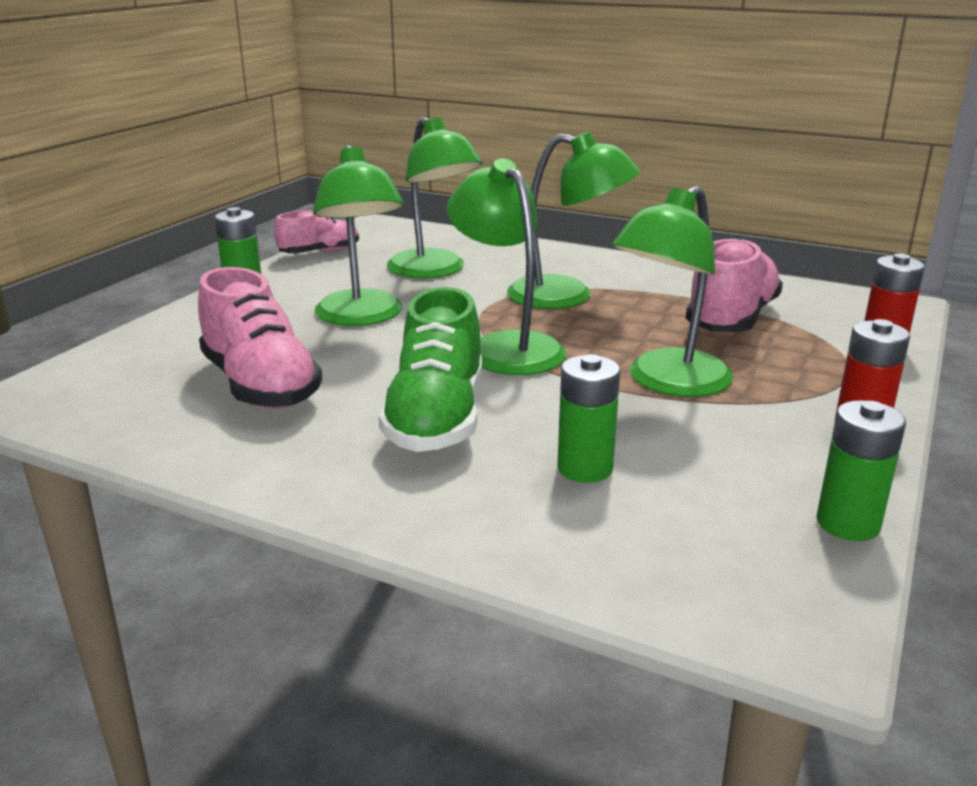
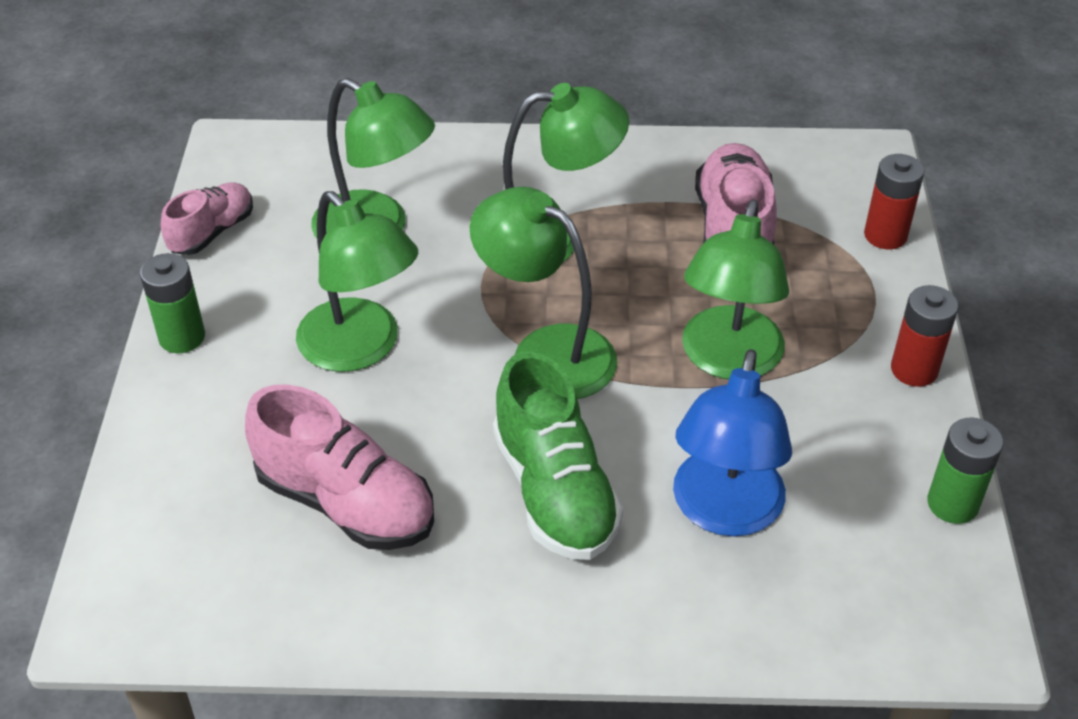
camera: 25 degrees left, 20 degrees up
(585, 468) = (724, 512): green battery -> blue lamp

